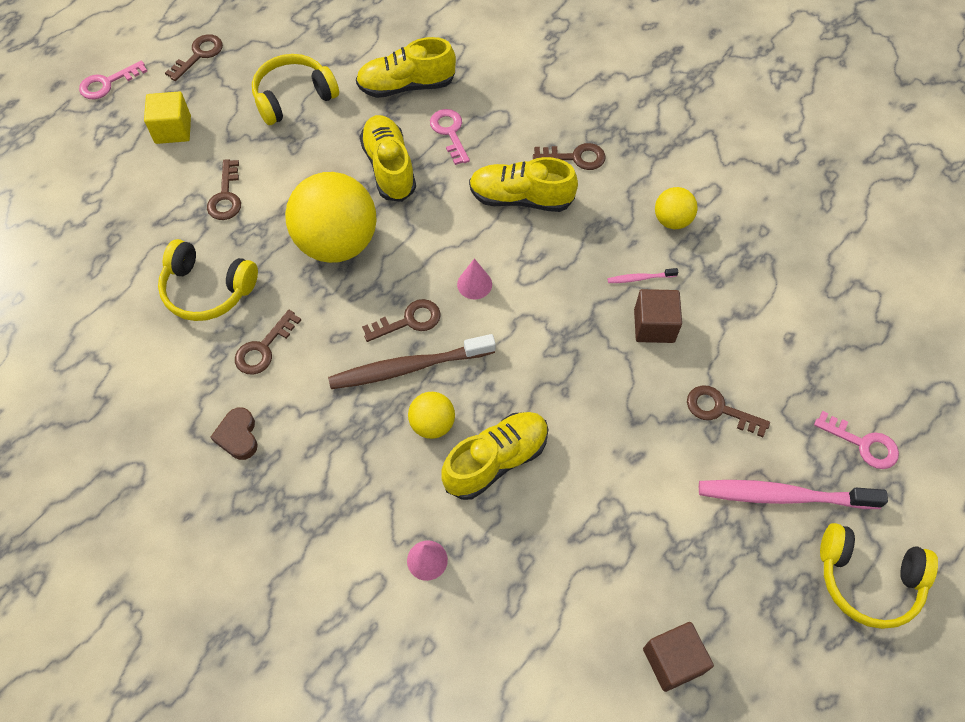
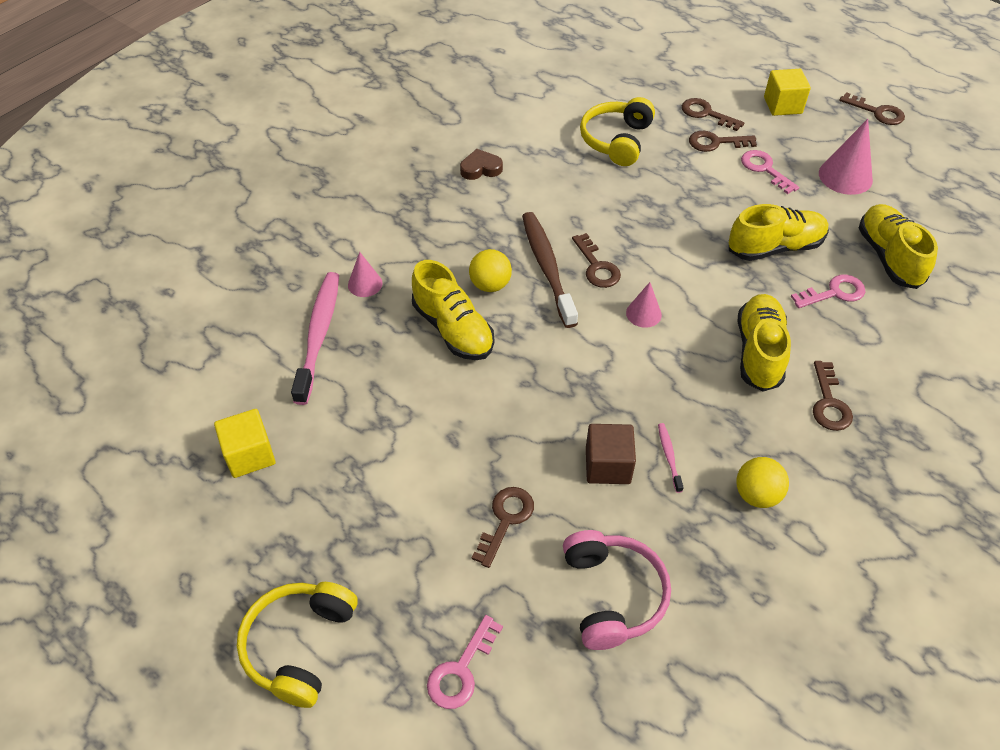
camera: 90 degrees right, 10 degrees down
(107, 83) = (824, 64): pink key -> pink key (764, 169)
(263, 348) = (562, 176): brown key -> brown key (706, 114)
(294, 97) = (845, 176): yellow headphones -> pink cone
(337, 243) = (677, 215): yellow ball -> none
(673, 661) = (249, 455): brown cube -> yellow cube
(778, 330) = (612, 595): none -> pink headphones
(783, 496) = (402, 571): pink toothbrush -> pink toothbrush (319, 335)

